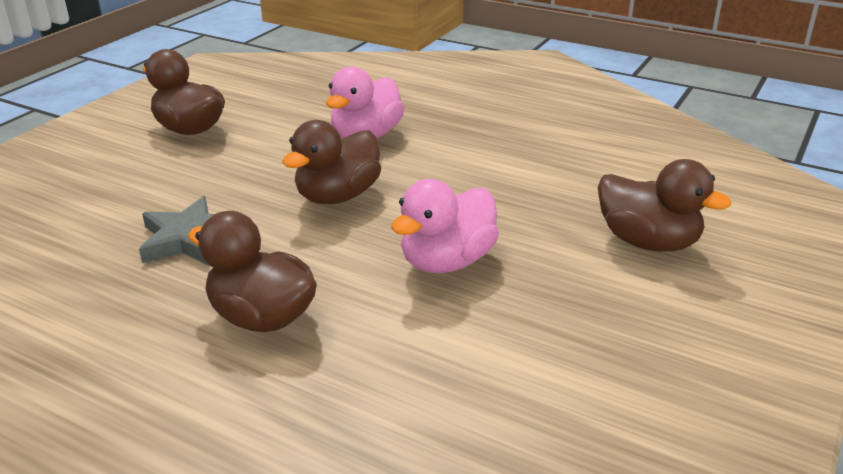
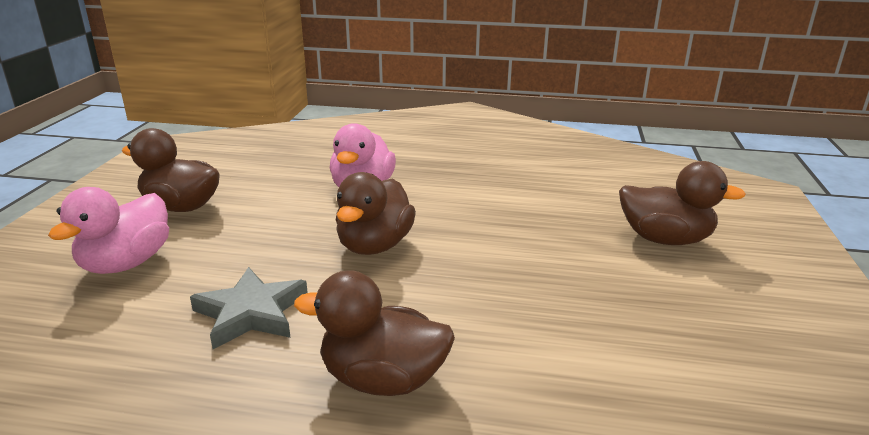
camera: 20 degrees left, 5 degrees down
(447, 262) = (518, 287): pink duck -> pink duck (126, 263)

